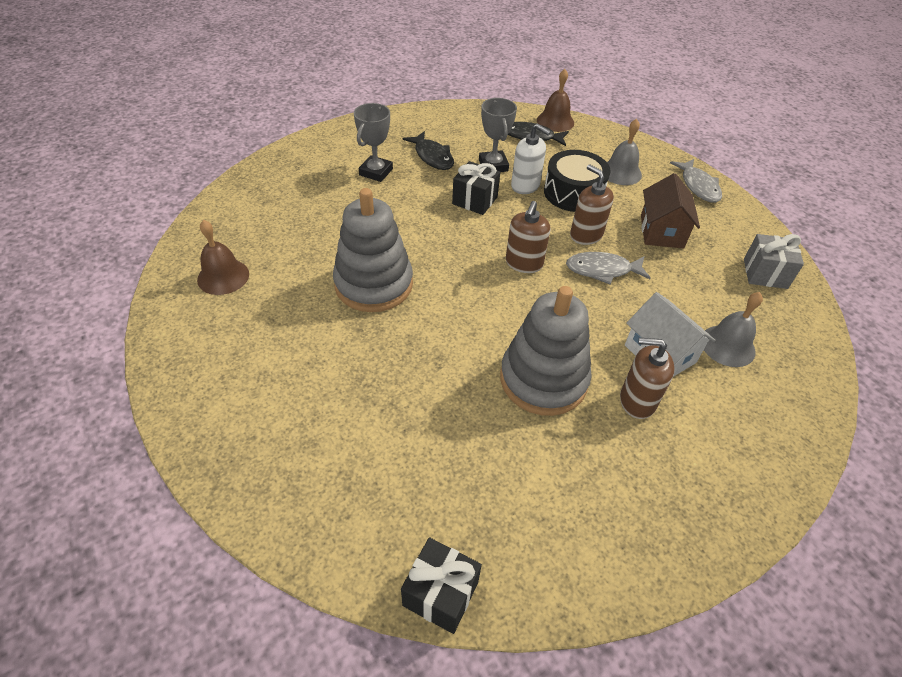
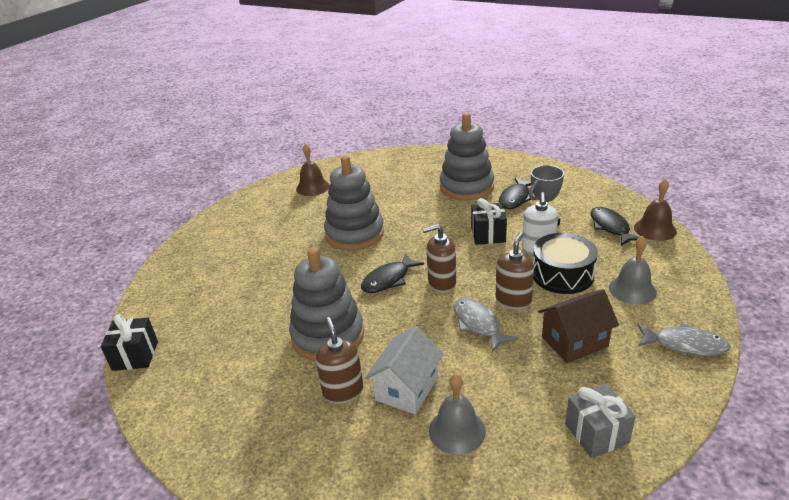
camera: 65 degrees right, 15 degrees down
(376, 172) = (466, 187): grey trophy -> grey stacking toy
(486, 295) = (388, 279): none -> black fish
(698, 186) = (685, 345): grey fish -> grey fish turned 120 degrees counterclockwise

